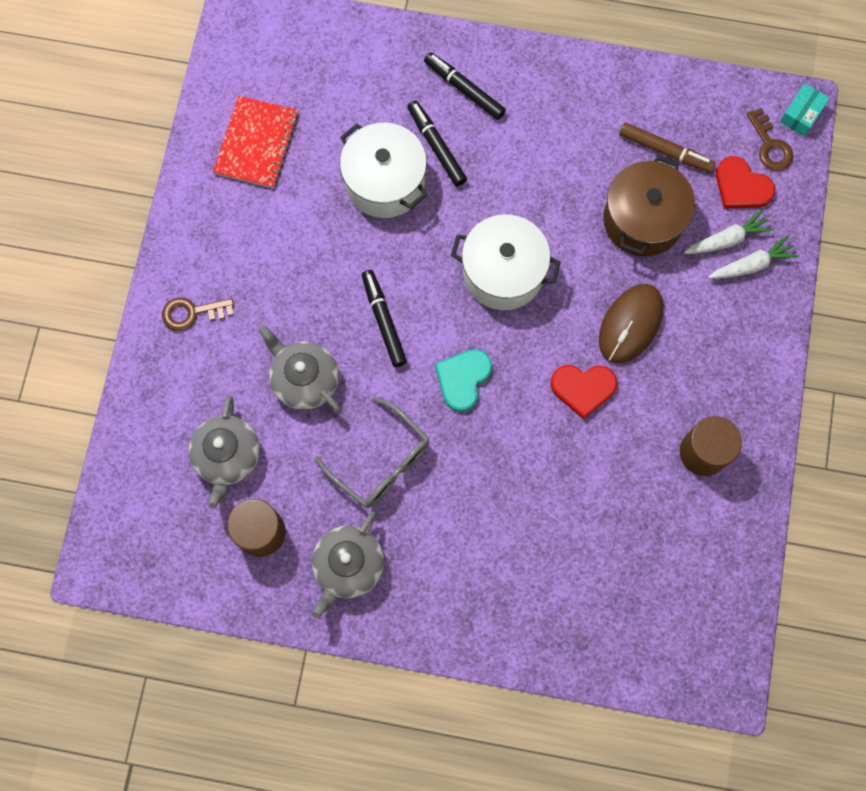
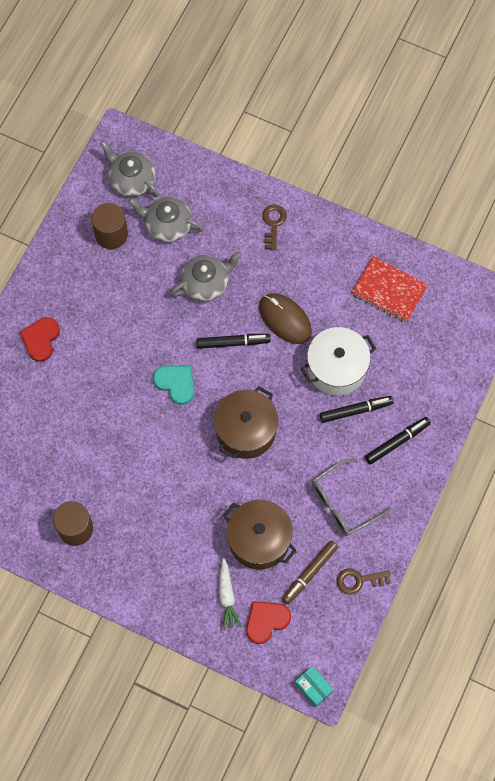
camera: 105 degrees right, 5 degrees down
(348, 566) = (72, 281): grey teapot -> grey teapot (131, 179)
(381, 462) = (134, 317): grey glasses -> grey glasses (342, 503)
(503, 272) = (246, 431): white pot -> brown pot
(583, 388) = (145, 461): red heart -> red heart (40, 339)
(630, 324) = (182, 507): brown mouse -> brown mouse (285, 319)
(752, 264) = (202, 608): white carrot -> none
(770, 145) = (294, 654): brown key -> brown key (359, 580)

